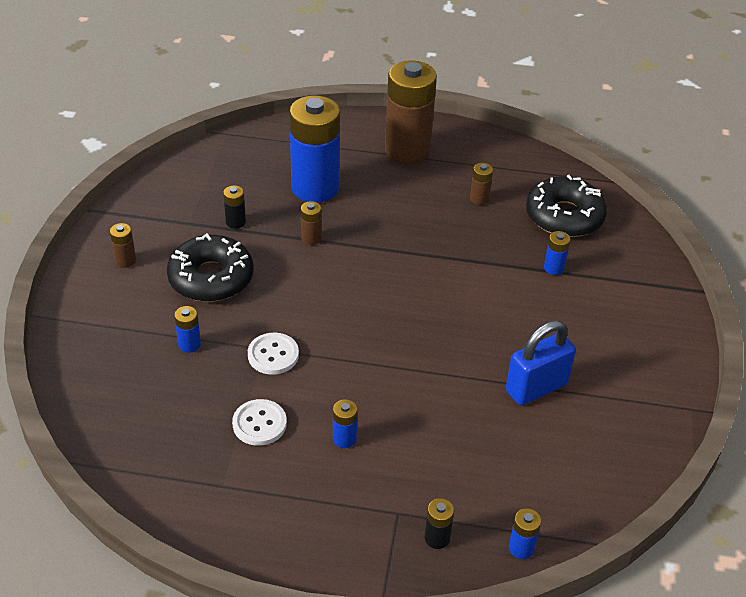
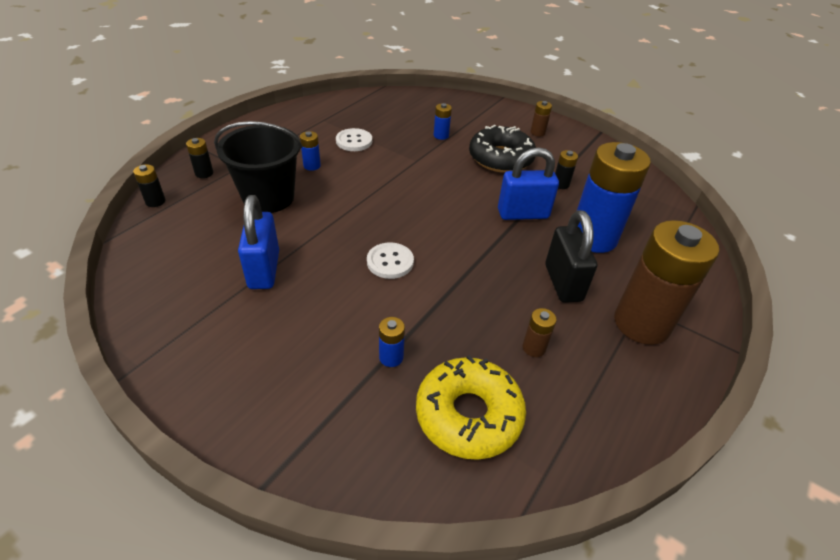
camera: 115 degrees right, 0 degrees up
(273, 355) = (407, 161): white button -> white button (390, 262)
(311, 238) = (523, 214): brown battery -> blue padlock
(393, 196) = (563, 283): none -> black padlock
(433, 445) = (268, 197): none -> black bucket
(521, 548) = (155, 201): blue battery -> black battery
(564, 216) = (468, 415): black donut -> yellow donut

